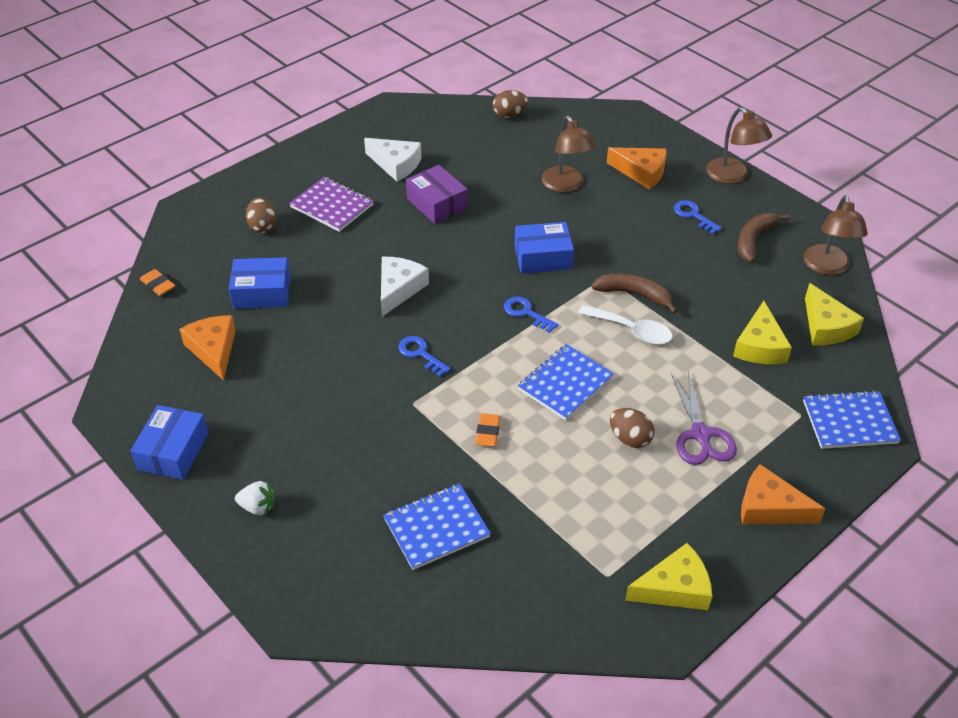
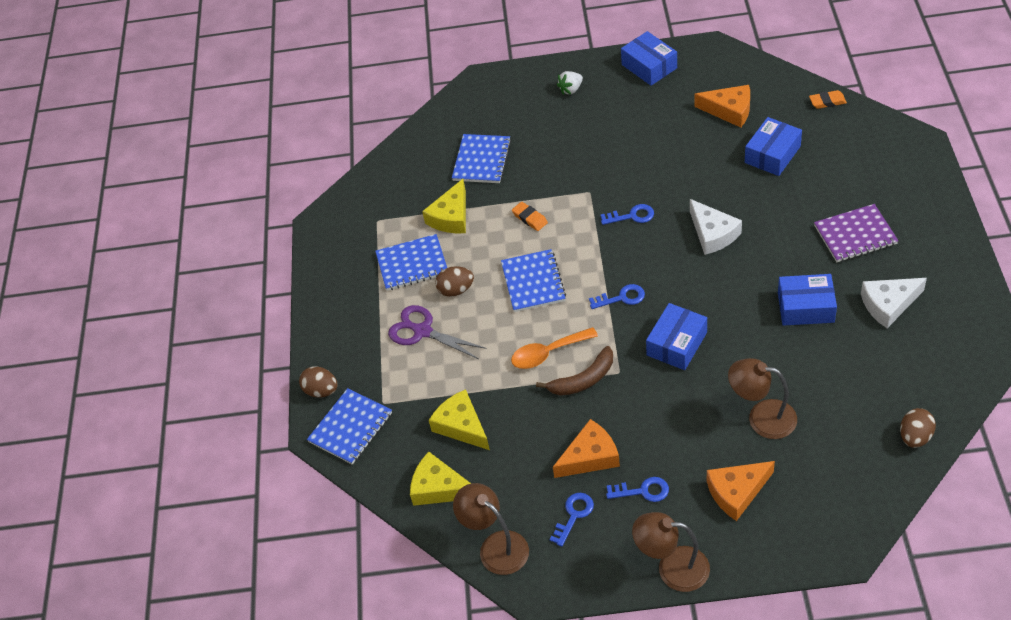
camera: 135 degrees right, 5 degrees up
(263, 226) = (858, 182): brown egg -> brown egg (321, 391)
(437, 203) = (805, 307): purple box -> blue box
(632, 330) = (547, 353): white spoon -> orange spoon
(634, 498) = (412, 264): none -> blue notebook
(675, 588) = (339, 246): yellow cheese -> yellow cheese (451, 217)
(754, 240) = (573, 515): brown banana -> blue key
(769, 507) = (339, 329): orange cheese -> orange cheese (590, 457)

